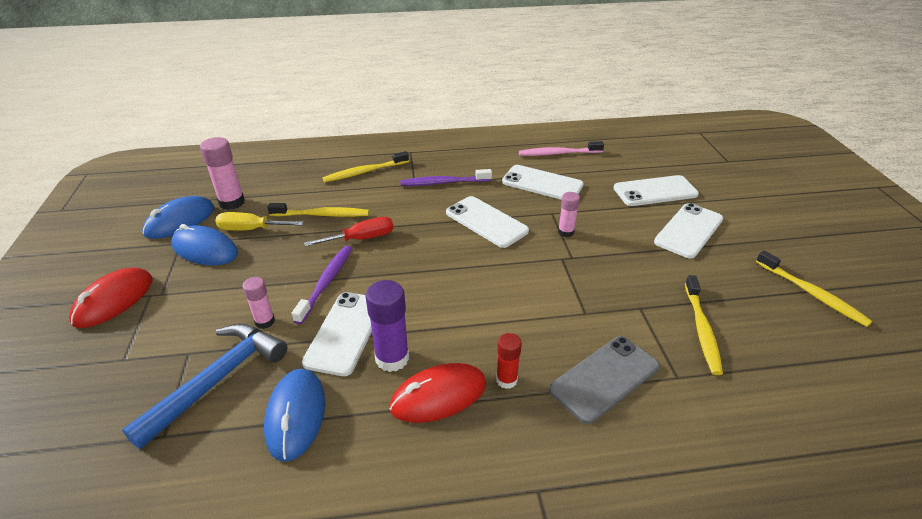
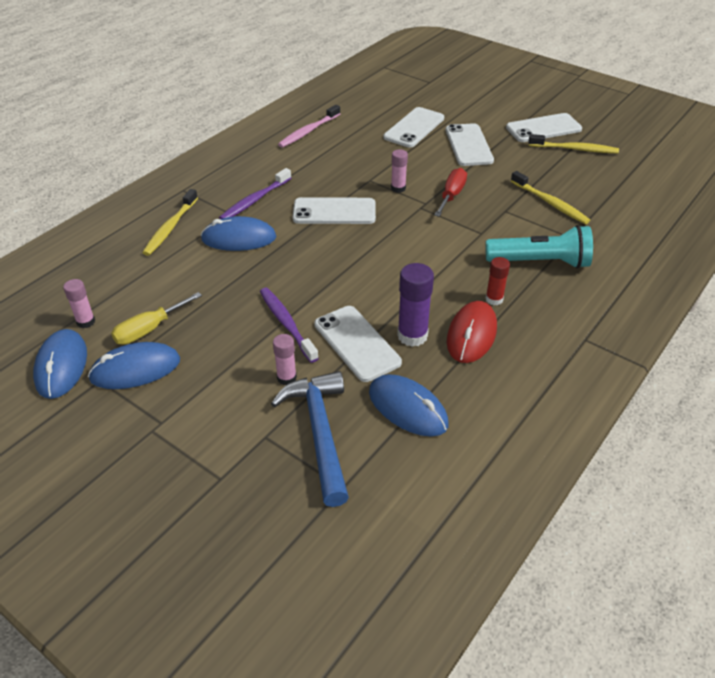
camera: 45 degrees left, 5 degrees up
(114, 300) = (125, 456): red mouse -> none
(232, 202) = (86, 322): pink glue stick -> pink glue stick, size x0.61
(322, 215) = (194, 281): yellow toothbrush -> none
(362, 239) = (260, 278): red screwdriver -> red screwdriver (451, 195)
(392, 203) = (239, 238): none -> blue mouse
(542, 183) = (331, 161): white phone -> white phone (543, 128)
(604, 378) = (540, 262): grey phone -> turquoise flashlight

